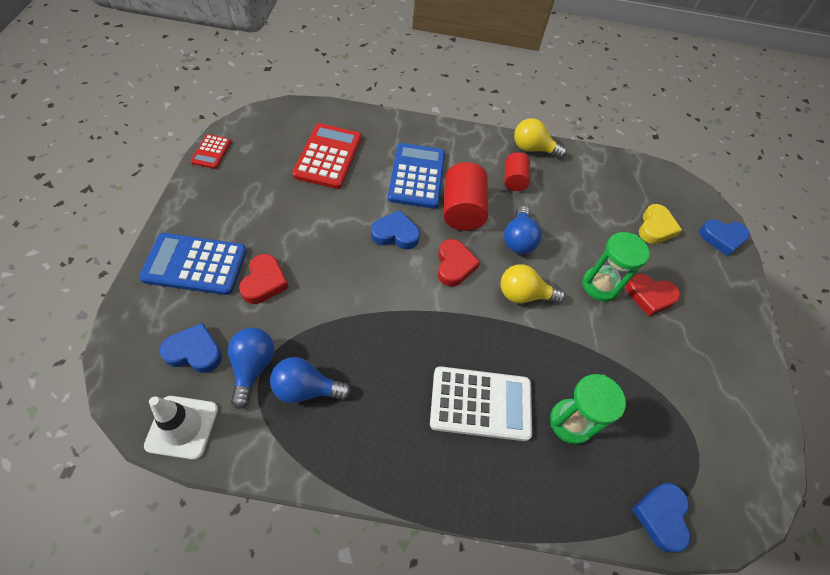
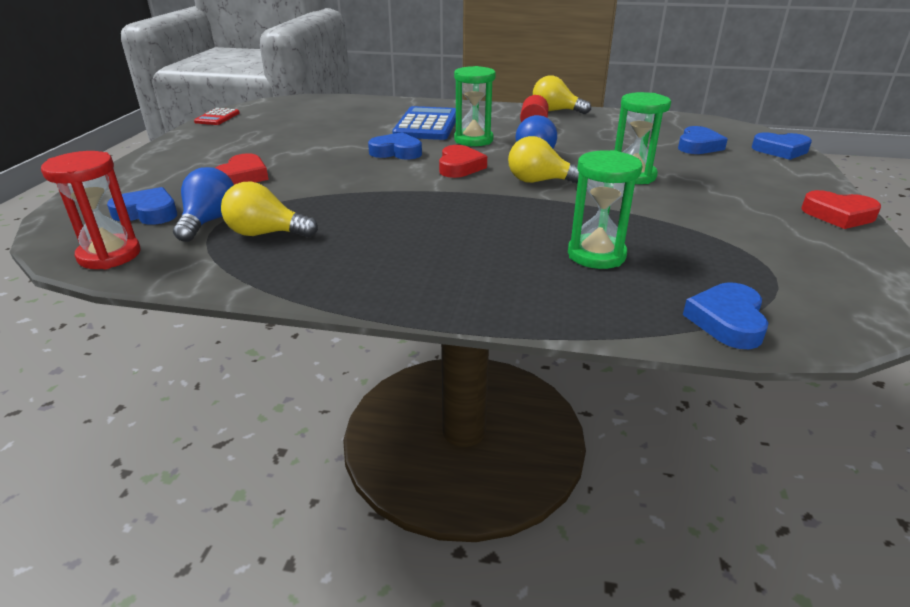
camera: 10 degrees right, 25 degrees down
(182, 427) = (109, 255): white traffic cone -> red hourglass
(195, 265) = (173, 168): blue calculator -> none
(306, 389) = (266, 233): blue light bulb -> yellow light bulb
(328, 156) = (335, 118): red calculator -> none
(462, 210) = (473, 140): red cylinder -> green hourglass
(480, 403) = (479, 243): white calculator -> none
(649, 296) = (695, 181): red heart -> red heart (838, 215)
(655, 227) = (698, 146): yellow heart -> blue heart

